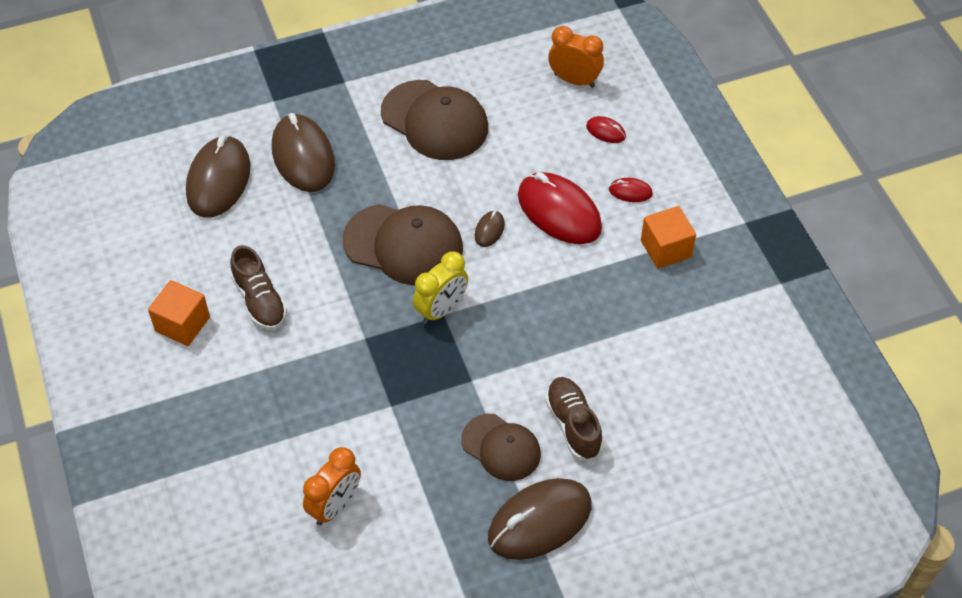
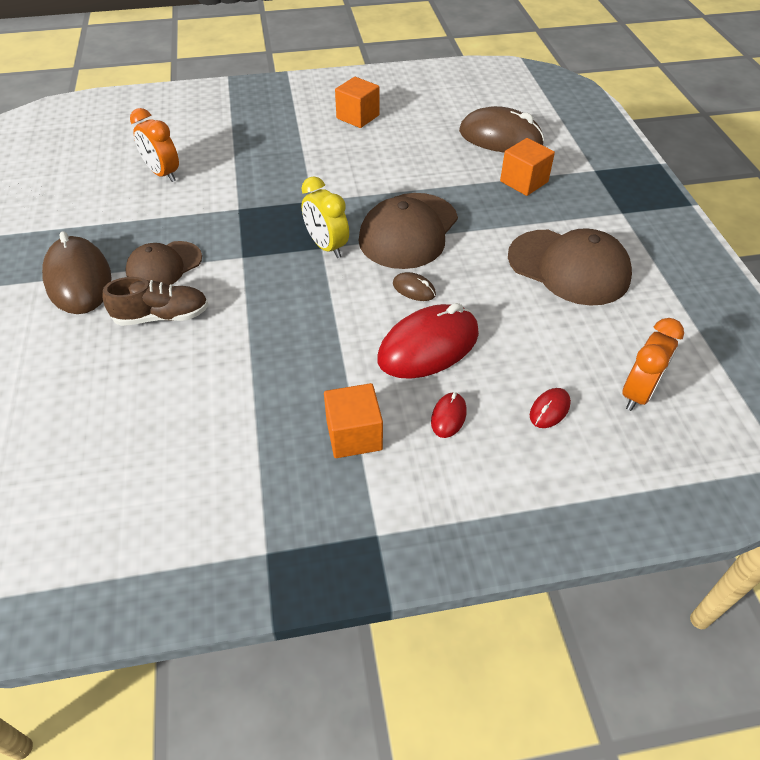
camera: 100 degrees right, 5 degrees down
(260, 300) = (369, 151): brown shoe -> none
(303, 157) = (524, 182): brown mouse -> orange cube
(435, 120) = (568, 267): brown cap -> brown cap turned 105 degrees counterclockwise

